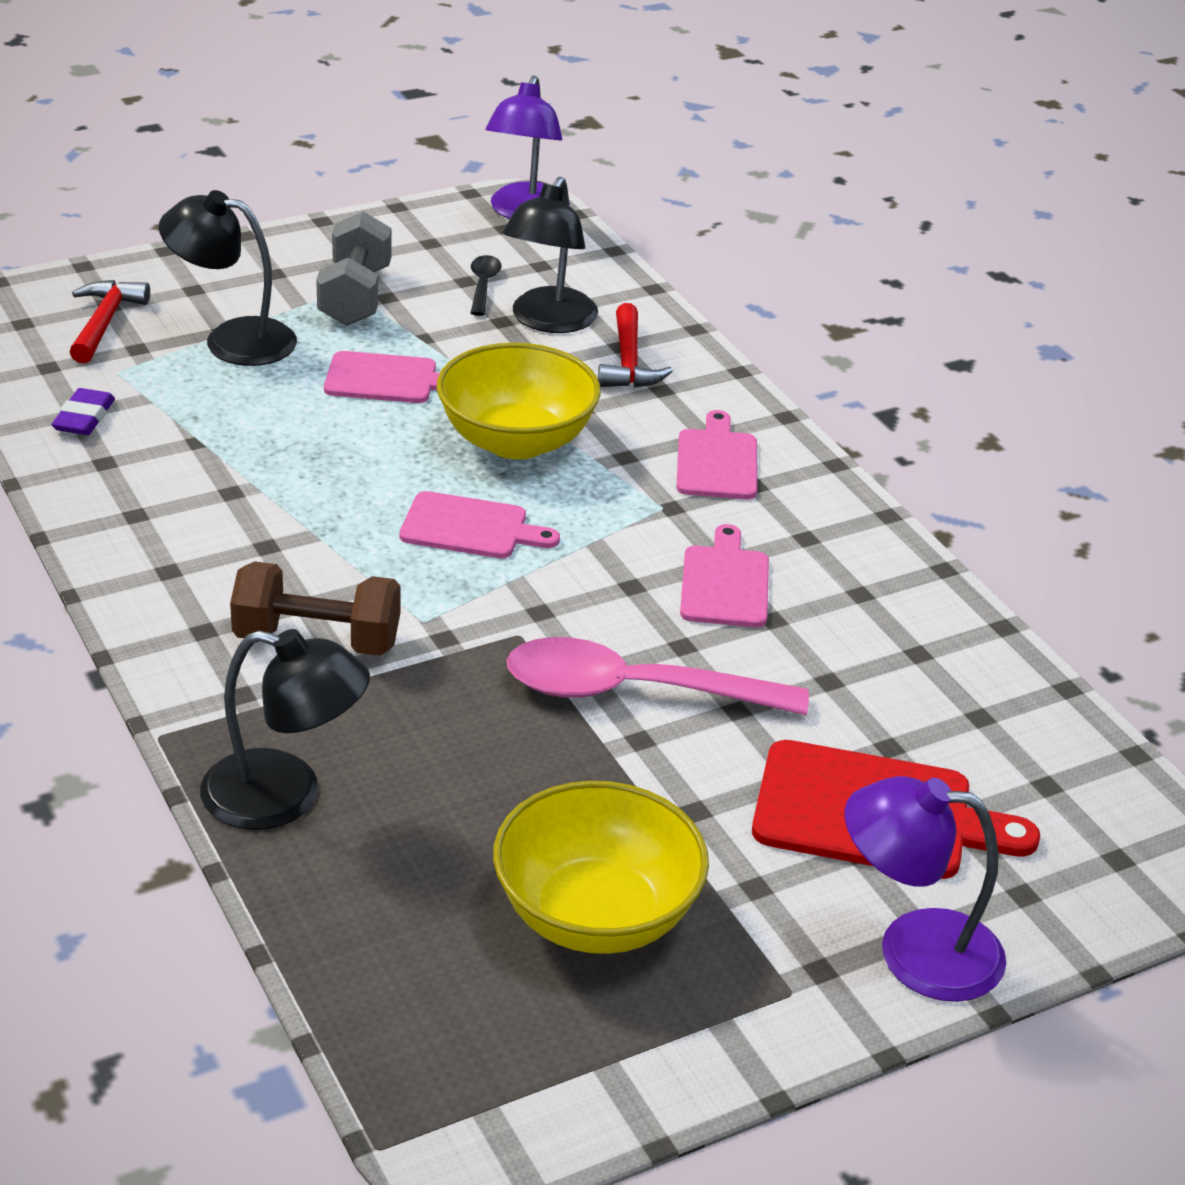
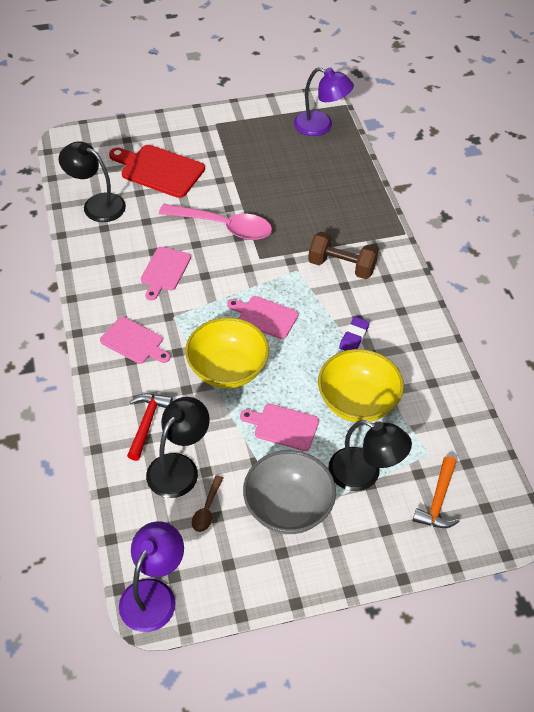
camera: 165 degrees left, 15 degrees up
(84, 417) = (444, 417): purple eraser -> purple eraser (354, 337)
(104, 322) = (438, 501): red hammer -> orange hammer
(285, 796) = (361, 204): black lamp -> black lamp (96, 204)
(355, 296) = (288, 508): grey dumbbell -> grey bowl
(483, 285) = (207, 509): black spoon -> brown spoon
(596, 915) = (266, 152): yellow bowl -> yellow bowl (357, 402)
(717, 461) = (134, 342): pink cutting board -> pink cutting board turned 75 degrees counterclockwise
(914, 951) = (172, 129): purple lamp -> purple lamp (321, 126)

